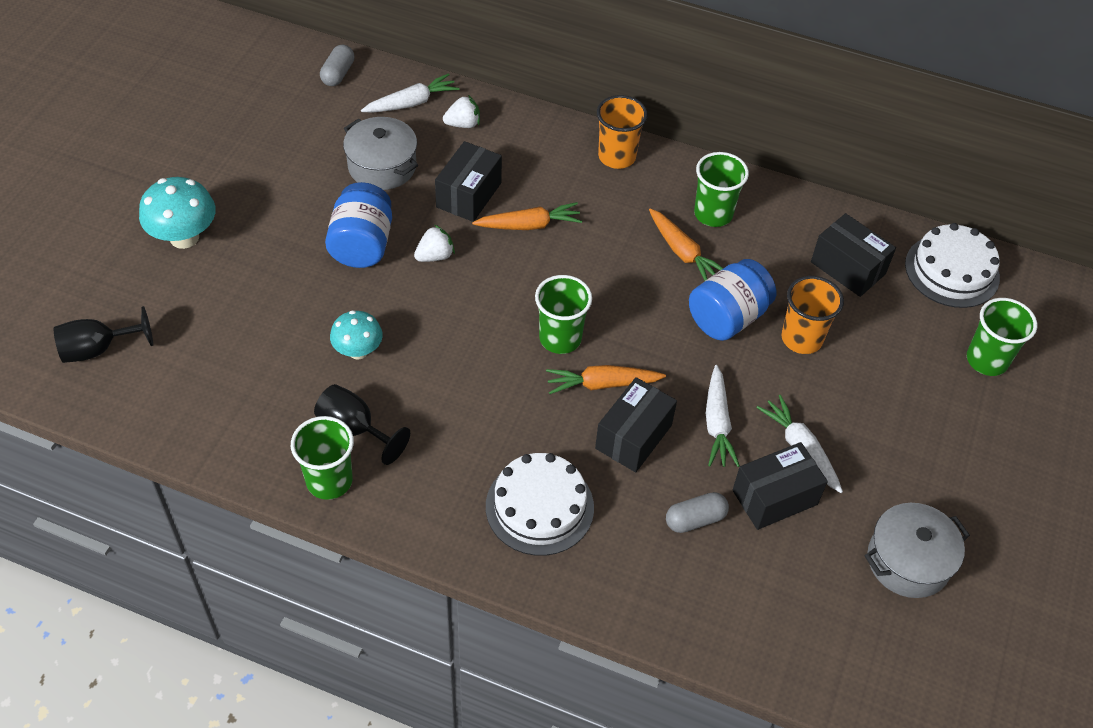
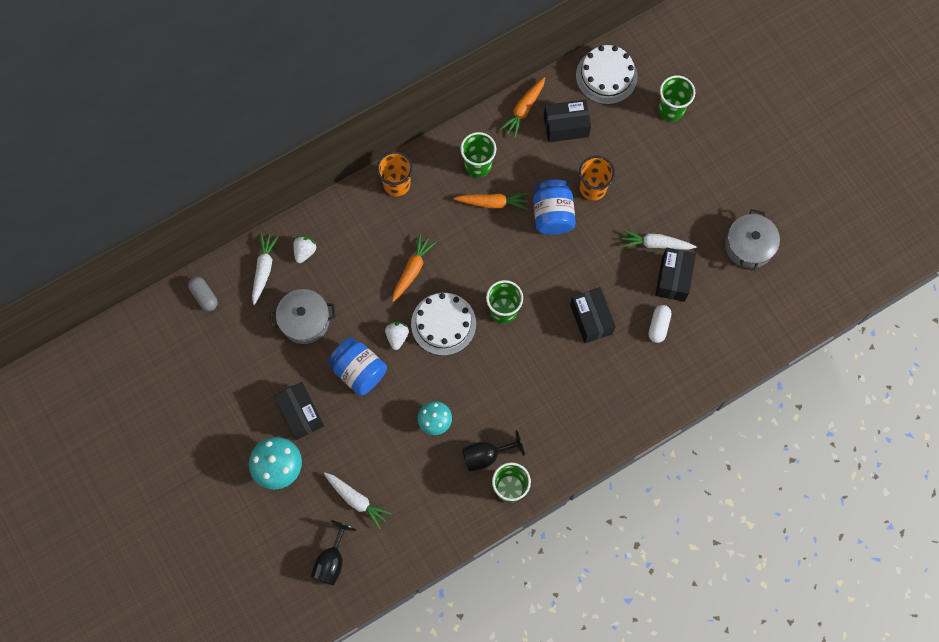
camera: 50 degrees left, 20 degrees up
(469, 195) = (364, 287): black box -> black box (301, 414)
(539, 507) = (599, 395): white cake -> white cake (443, 324)
(602, 384) = (548, 311): orange carrot -> orange carrot (524, 109)
(695, 519) = (658, 326): grey capsule -> white capsule
(717, 424) = (613, 272): white carrot -> white carrot (357, 500)

